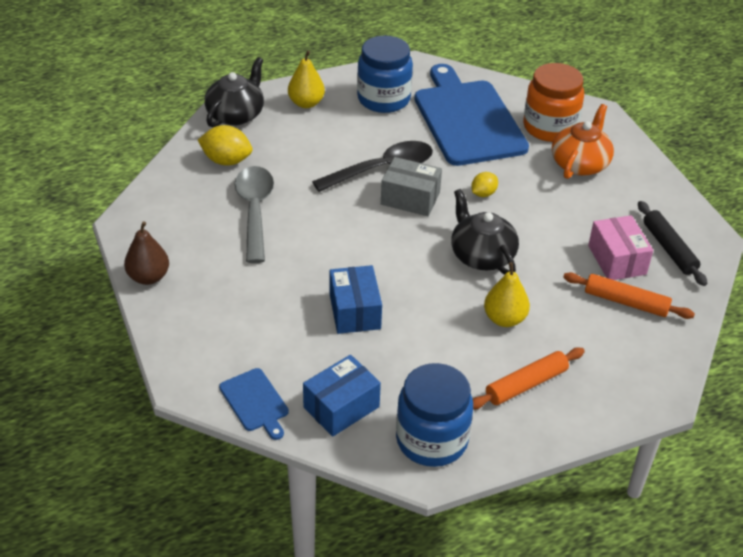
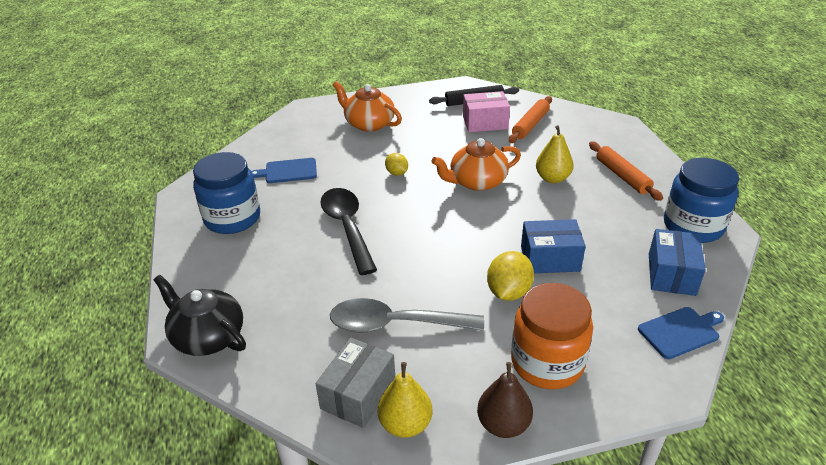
camera: 80 degrees left, 5 degrees down
(226, 161) = (297, 347): yellow lemon -> yellow lemon (508, 292)
(306, 103) = (213, 275): yellow pear -> yellow pear (405, 424)
(341, 407) = (671, 274): blue box -> blue box turned 45 degrees clockwise
(410, 198) = (395, 214): grey box -> grey box (358, 394)
(467, 119) = (288, 171): blue cutting board -> blue cutting board, size x0.44
(481, 255) = (477, 182): black teapot -> orange teapot
(550, 127) = (316, 131): orange jar -> orange jar (547, 363)

